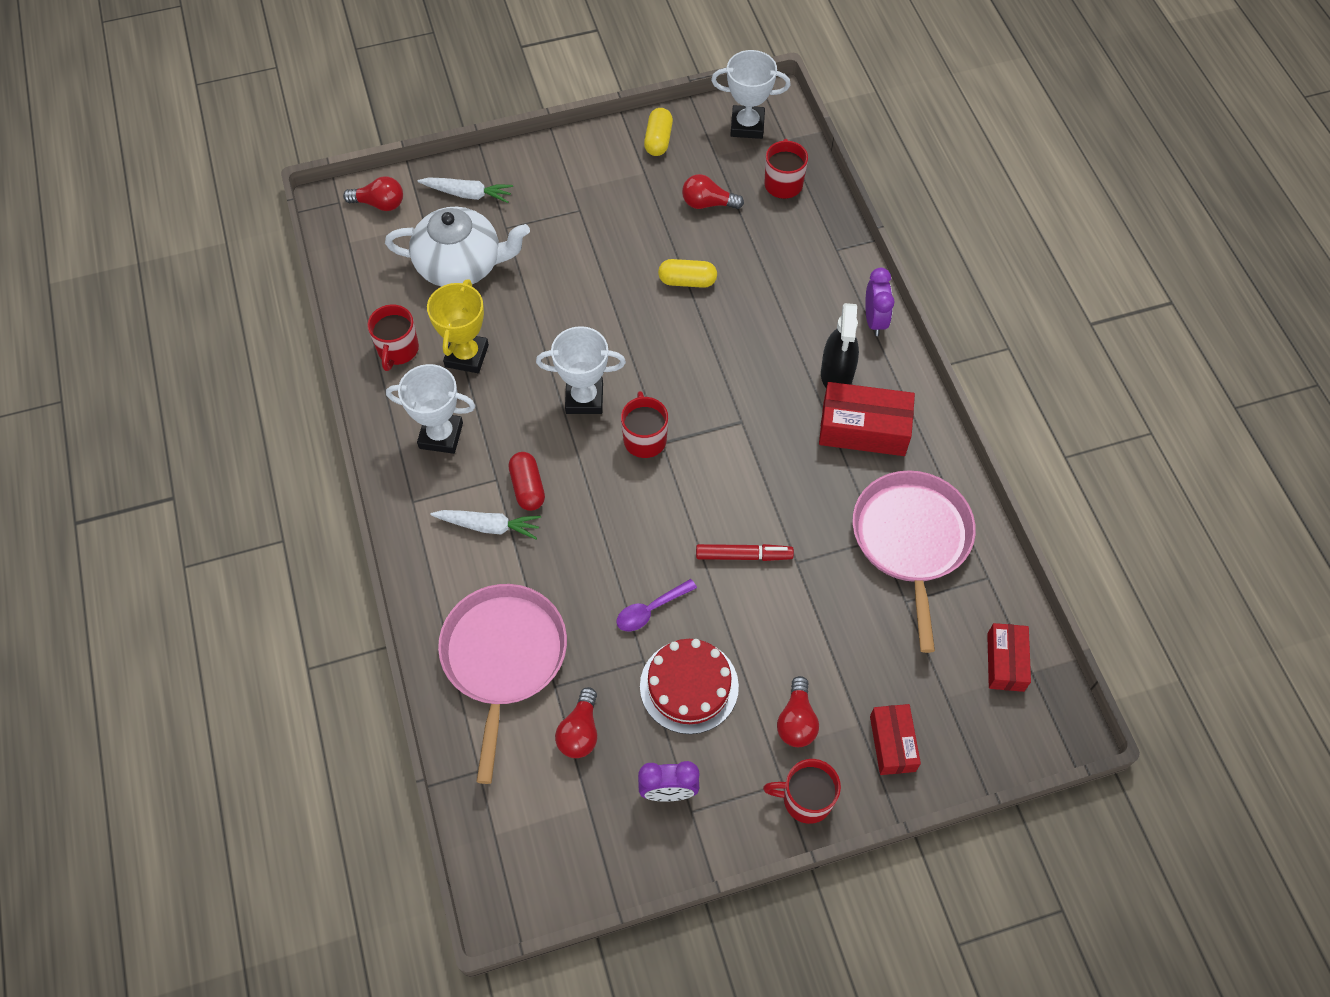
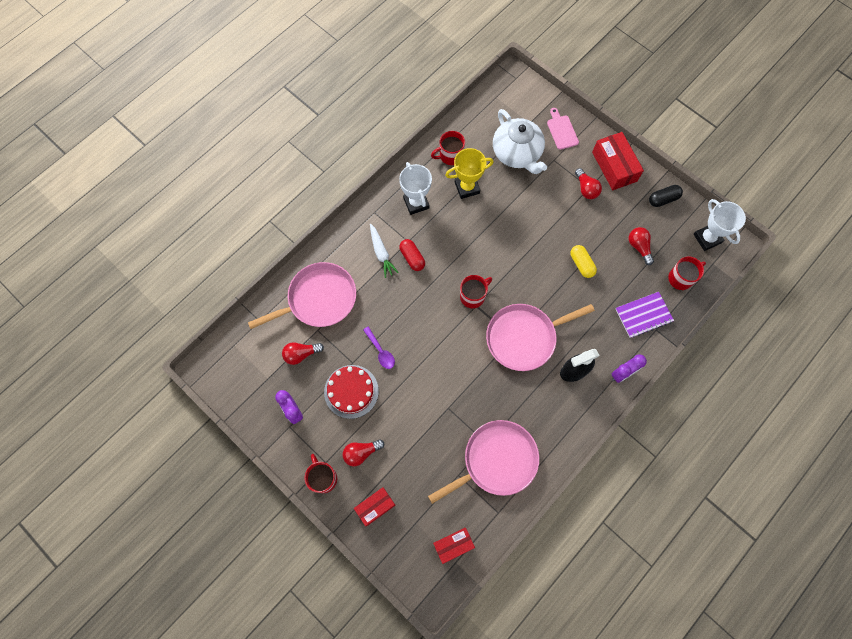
camera: 60 degrees right, 10 degrees up
(380, 204) = (527, 96): red light bulb -> red light bulb (586, 189)
(468, 194) = (561, 130): white carrot -> pink cutting board
(527, 487) = (412, 258): red capsule -> red capsule turned 75 degrees counterclockwise
(584, 398) = (478, 255): white trophy -> none
(650, 610) = (380, 351): purple spoon -> purple spoon turned 150 degrees counterclockwise
(658, 140) = (663, 199): yellow capsule -> black capsule
(743, 555) = (436, 380): red marker -> none
(750, 408) = (524, 337): none -> pink pan
(808, 252) = (643, 315): none -> purple notebook
(863, 429) = (548, 402): red box -> red box (614, 166)

